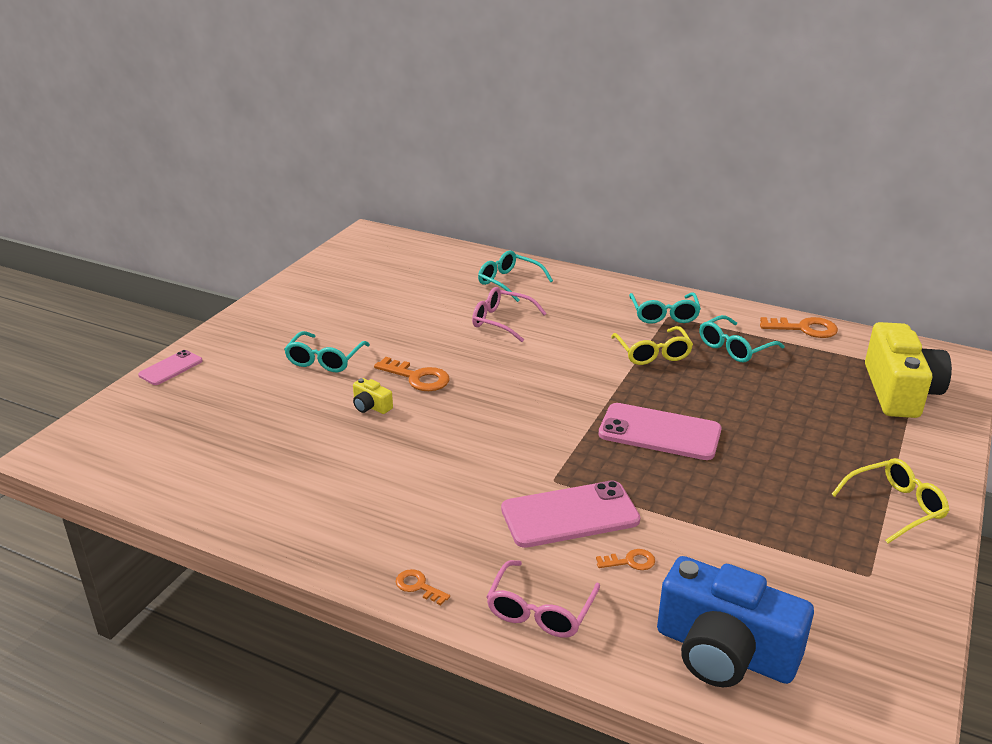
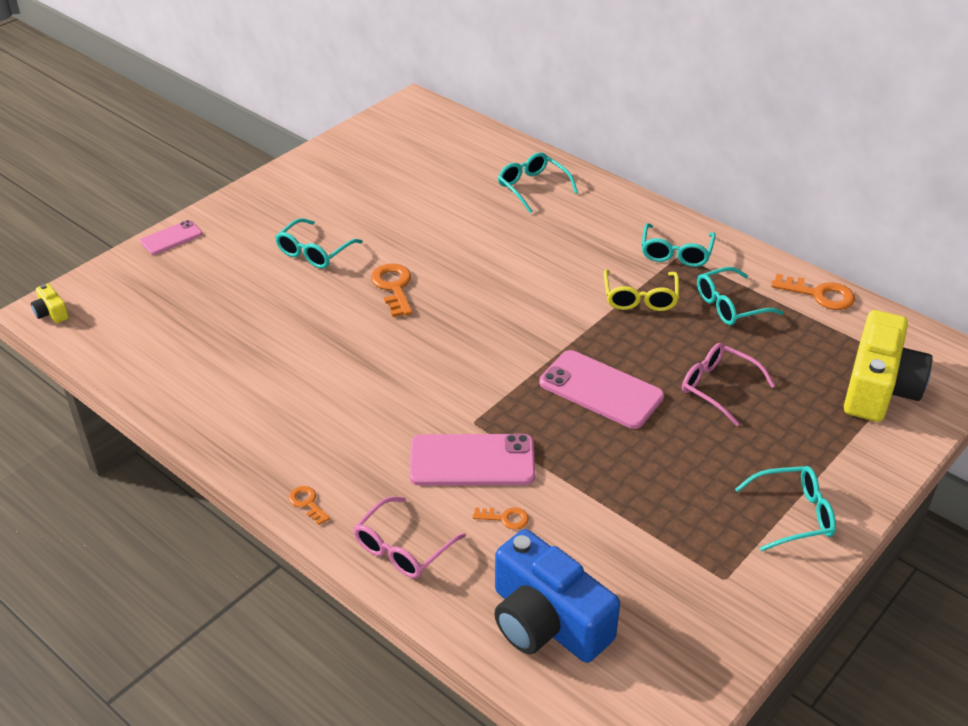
camera: 15 degrees right, 10 degrees up
(371, 406) = (337, 311): yellow camera -> yellow camera (51, 312)
(417, 378) = (393, 287): orange key -> orange key turned 150 degrees counterclockwise
(502, 321) = (504, 235): pink glasses -> pink glasses (719, 388)
(894, 507) = (792, 515): yellow glasses -> turquoise glasses

